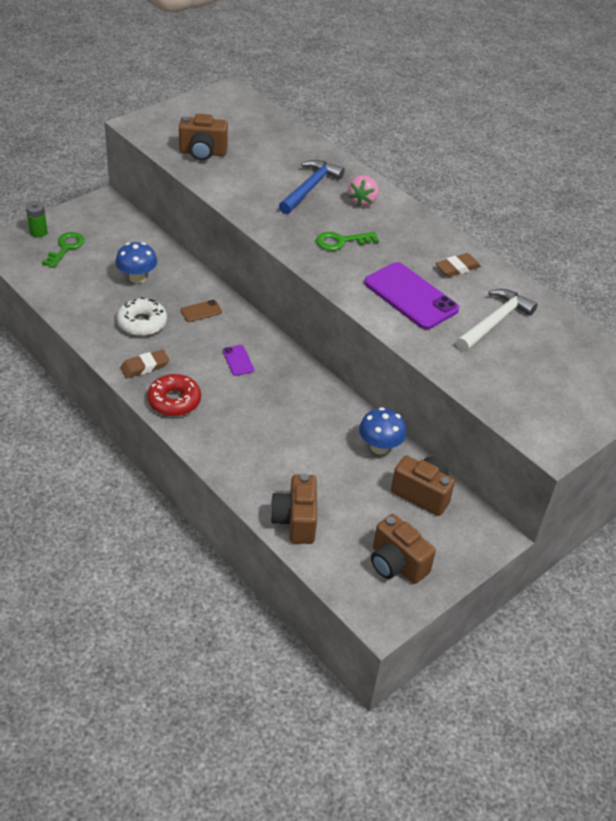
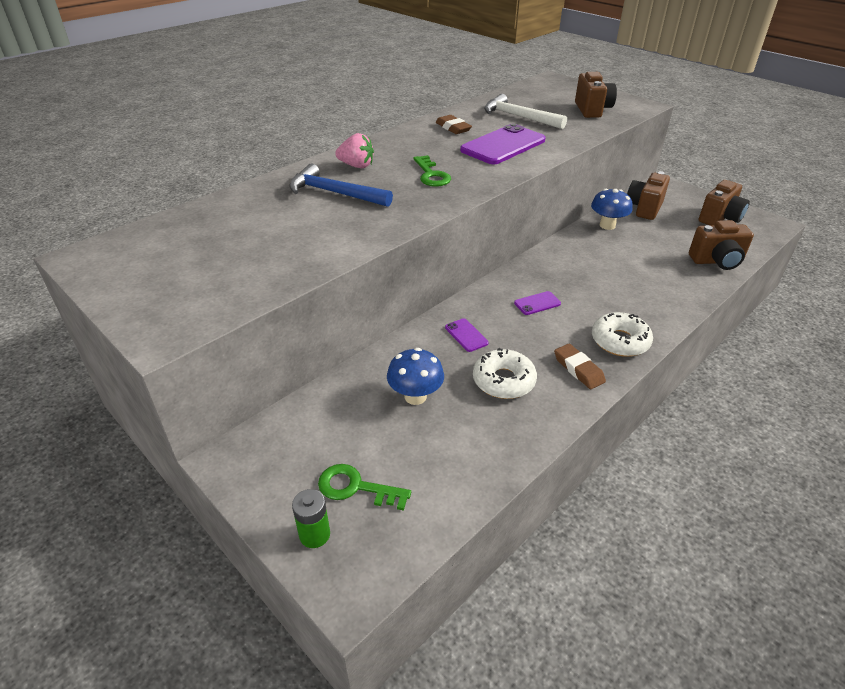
camera: 90 degrees left, 5 degrees down
(174, 401) = (620, 341): red donut -> white donut
(201, 311) = (466, 335): brown phone -> purple phone
(203, 153) = (255, 267): brown camera -> brown camera (592, 110)

